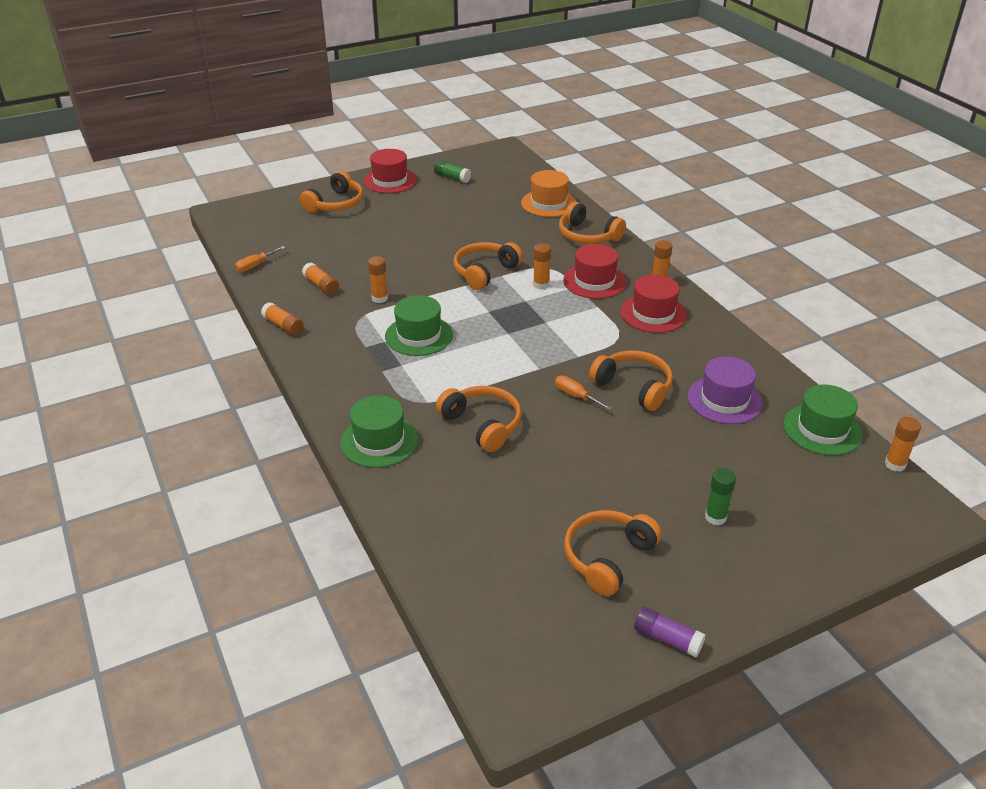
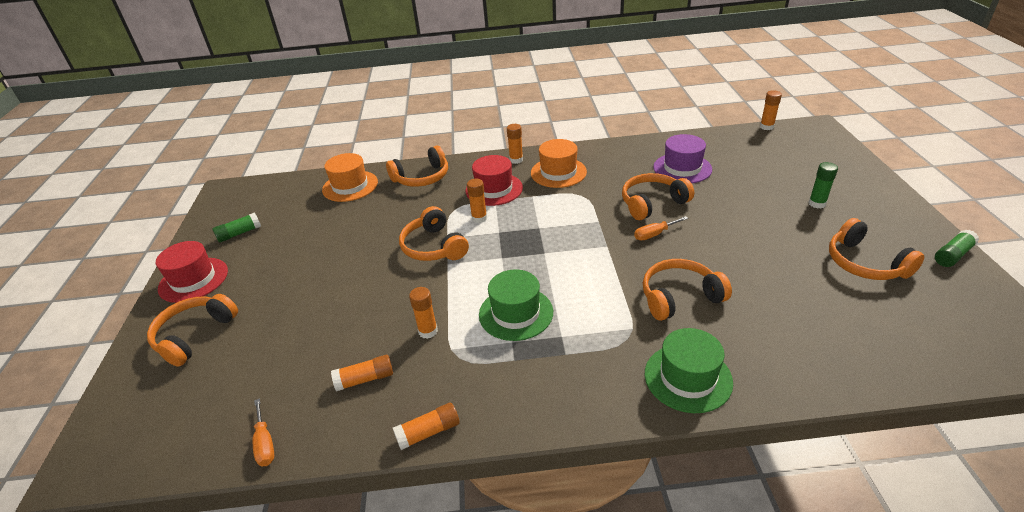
camera: 65 degrees left, 0 degrees up
(336, 204) = (194, 335): orange headphones -> orange headphones turned 120 degrees counterclockwise
(653, 314) = (558, 172): red hat -> orange hat
(667, 639) = (952, 255): purple glue stick -> green glue stick
(822, 429) = (726, 141): green hat -> none

